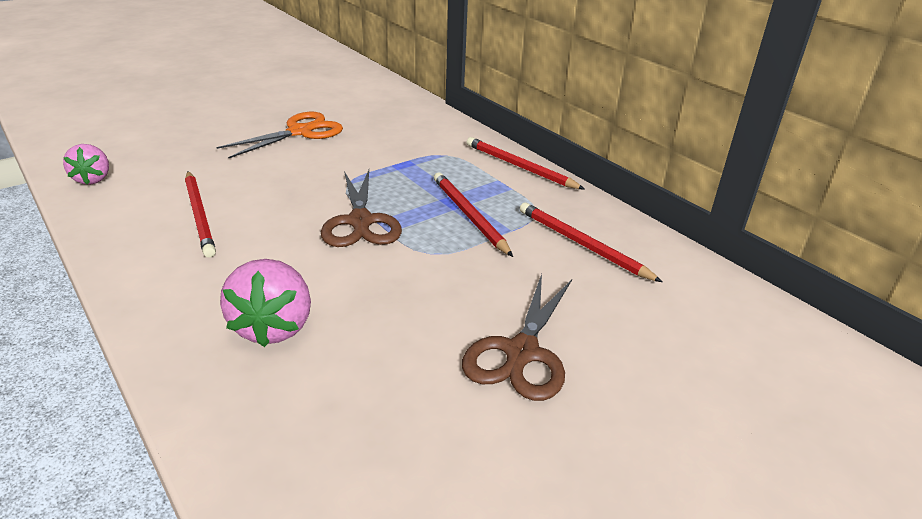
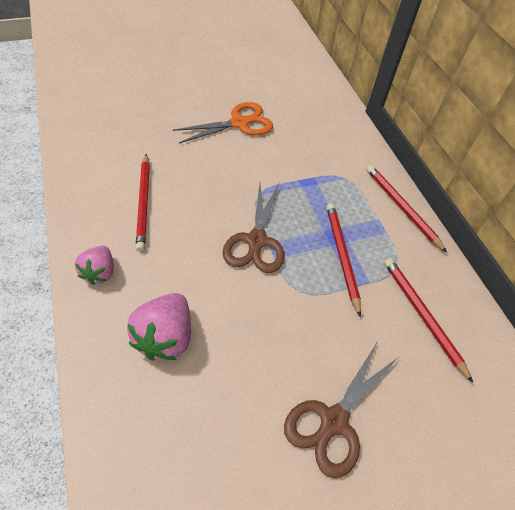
camera: 15 degrees right, 20 degrees up
(93, 179) = (81, 144): pink strawberry -> pink strawberry (100, 272)

